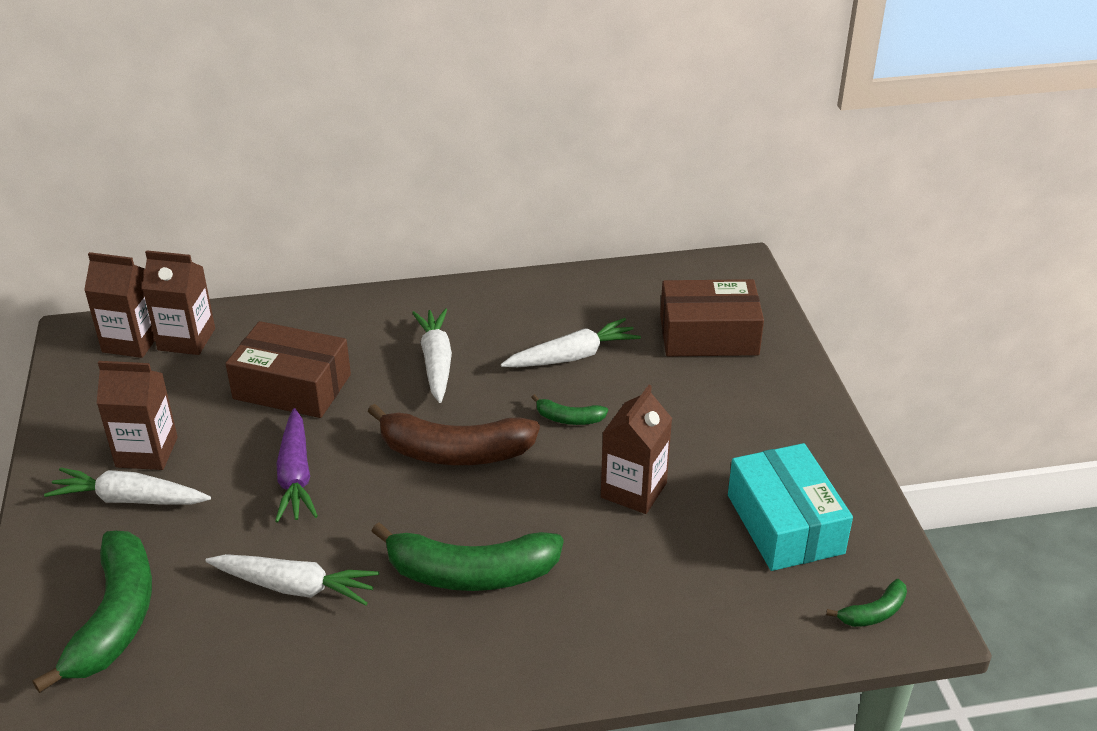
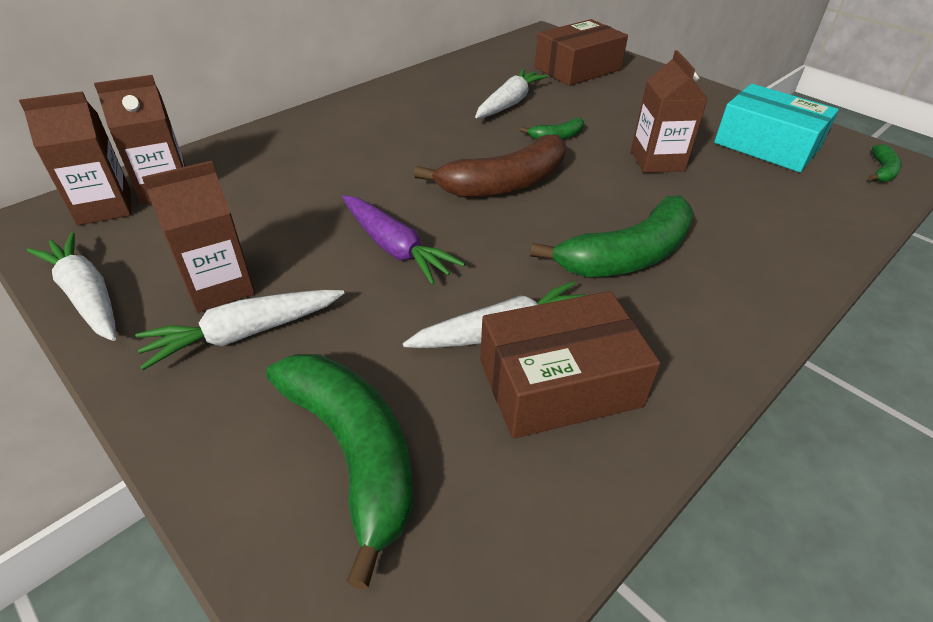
camera: 35 degrees left, 5 degrees up
(292, 386) = (312, 188): brown box -> brown box (559, 383)
(436, 362) = (415, 135): white carrot -> white carrot (87, 296)

